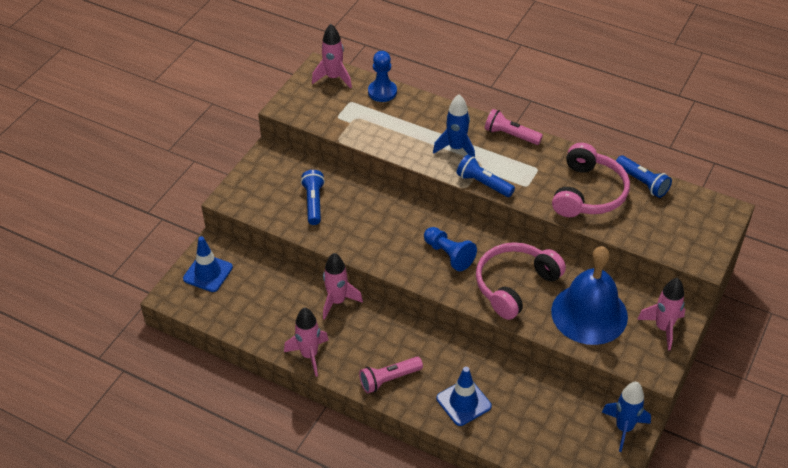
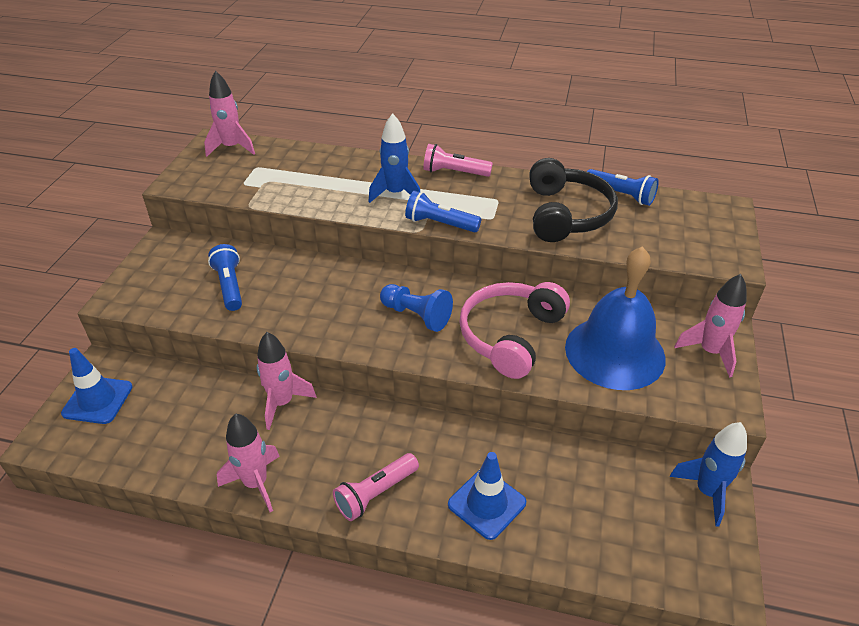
camera: 15 degrees left, 5 degrees down
(382, 92) = (292, 153): blue pawn -> none
(588, 193) = (566, 214): pink headphones -> black headphones

